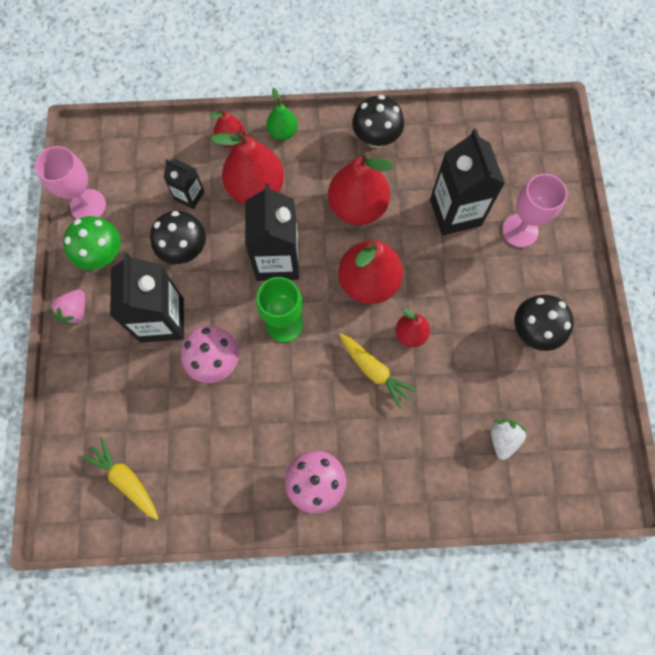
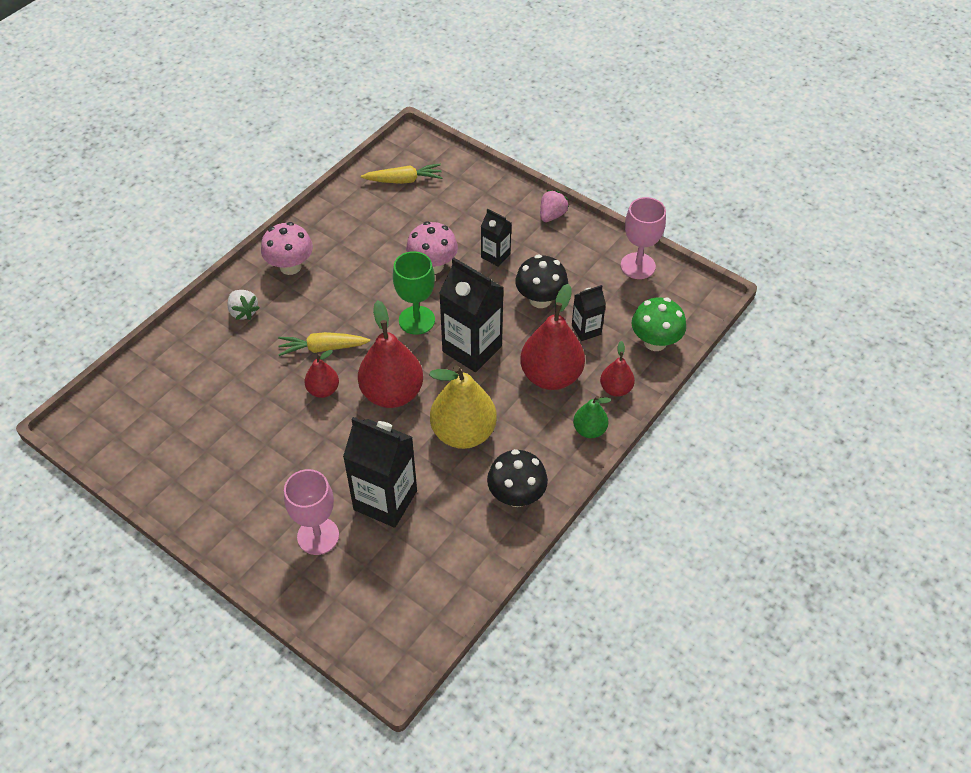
camera: 130 degrees right, 20 degrees down
(75, 311) = (552, 215): pink strawberry -> pink strawberry turned 60 degrees clockwise
(102, 255) = (584, 252): green mushroom -> green mushroom (655, 342)
(162, 320) = (495, 255): black carton -> black carton, size x0.53
(357, 207) = (463, 433): red pear -> yellow pear
(502, 439) = (189, 387): white strawberry -> white strawberry (243, 312)
(533, 331) = (232, 472): black mushroom -> none

